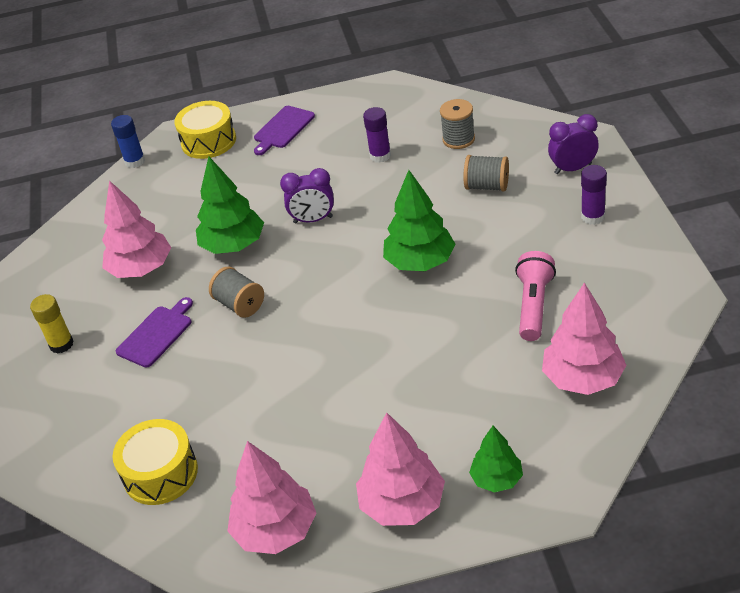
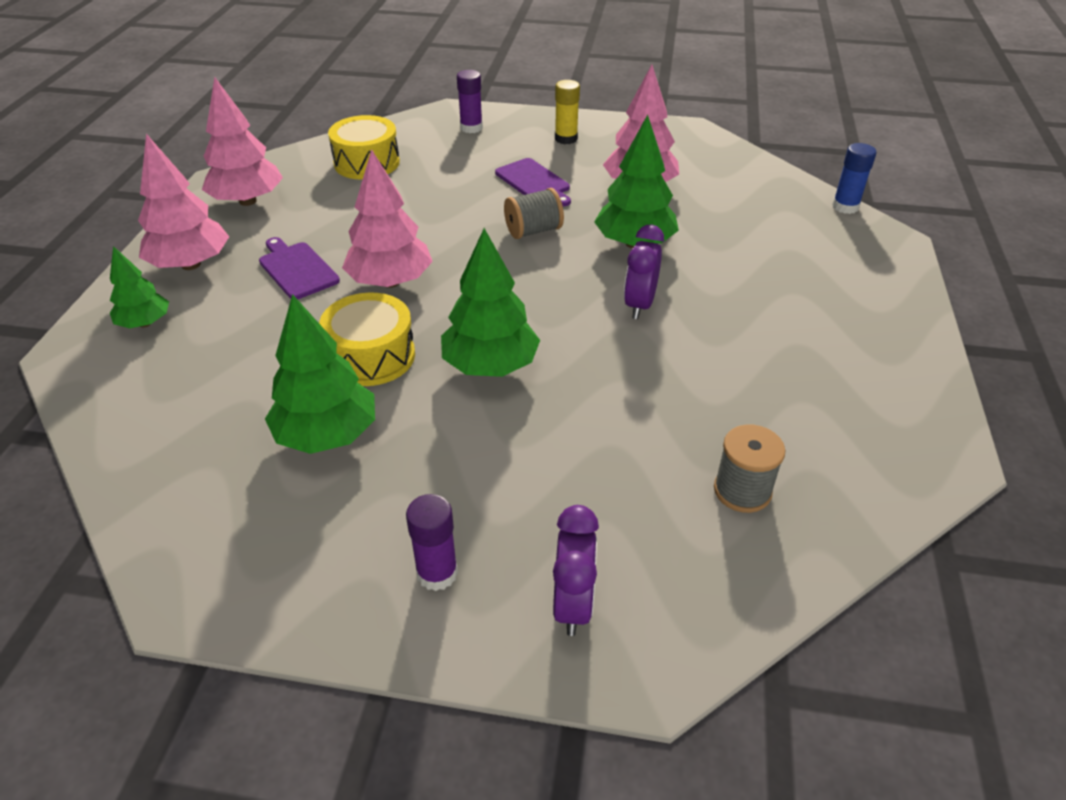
camera: 105 degrees right, 0 degrees up
(208, 141) = (863, 261): yellow drum -> yellow drum (371, 356)
(283, 129) = (863, 324): purple cutting board -> purple cutting board (297, 269)
(380, 156) = (745, 395): purple glue stick -> purple glue stick (471, 128)
(487, 186) = (599, 480): grey spool -> none
(534, 305) = (327, 435): pink flashlight -> green tree
(582, 378) = (180, 430): pink tree -> pink tree (390, 281)

